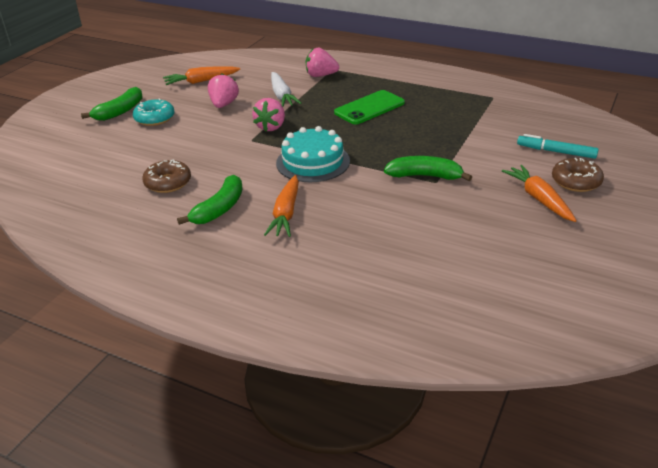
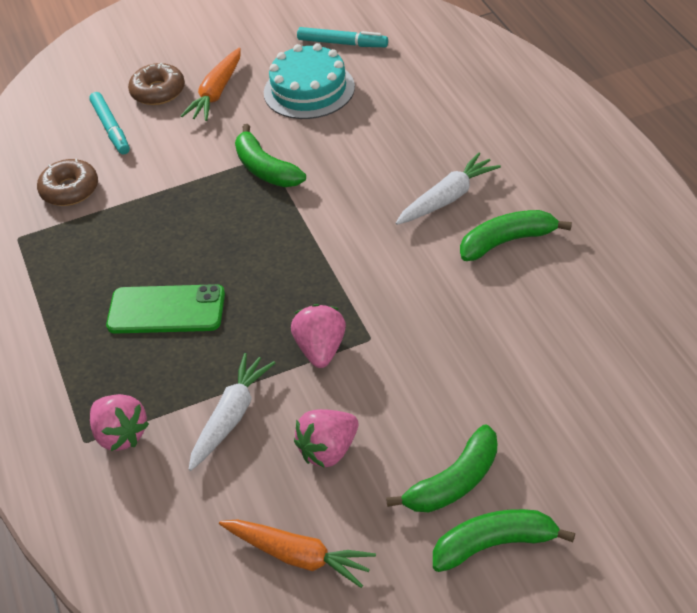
camera: 135 degrees left, 10 degrees up
(154, 118) = (455, 482): turquoise donut -> green banana
(168, 183) = (533, 317): brown donut -> brown donut (70, 190)
(271, 127) = (321, 350): pink strawberry -> pink strawberry turned 60 degrees counterclockwise
(286, 213) = (447, 198): orange carrot -> white carrot
(313, 162) = (344, 253): turquoise cake -> turquoise cake (309, 90)
(522, 279) = (342, 43): none -> turquoise marker

